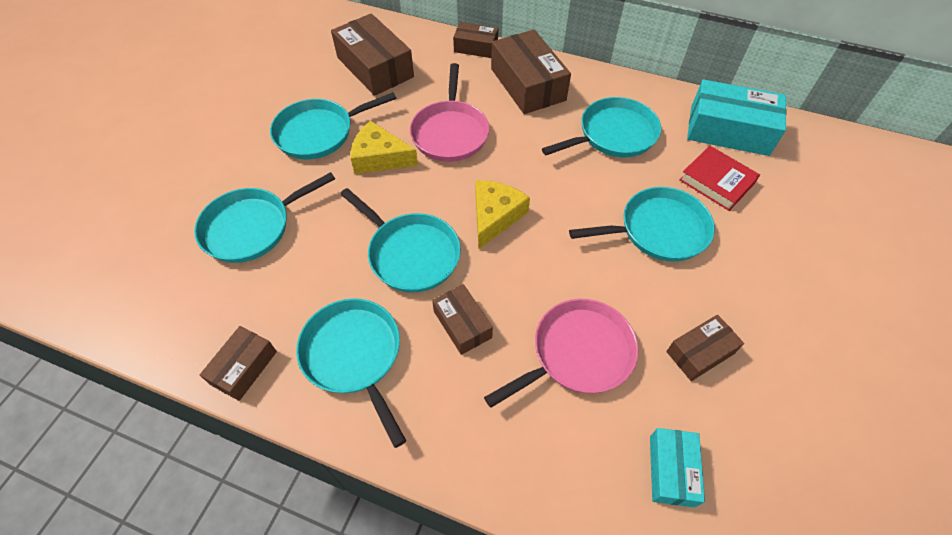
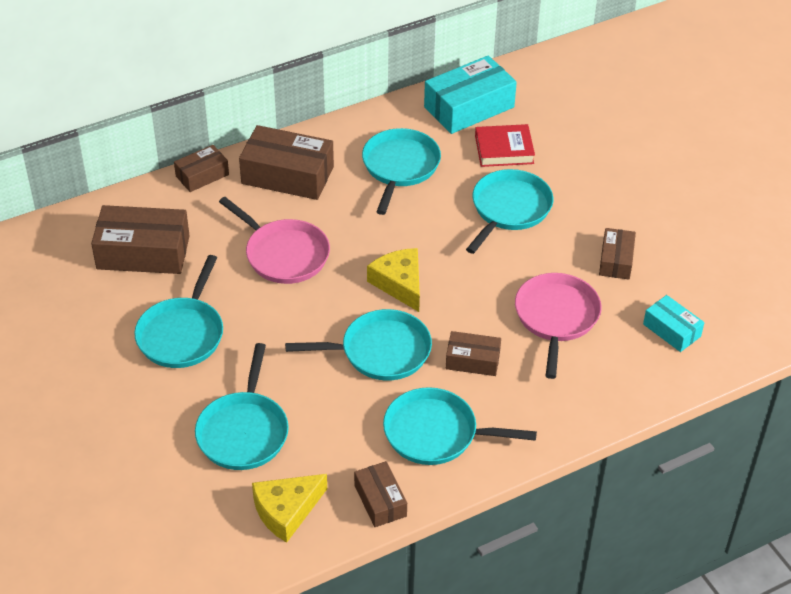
camera: 50 degrees left, 10 degrees down
(379, 158) = (260, 312): yellow cheese -> yellow cheese (286, 511)

